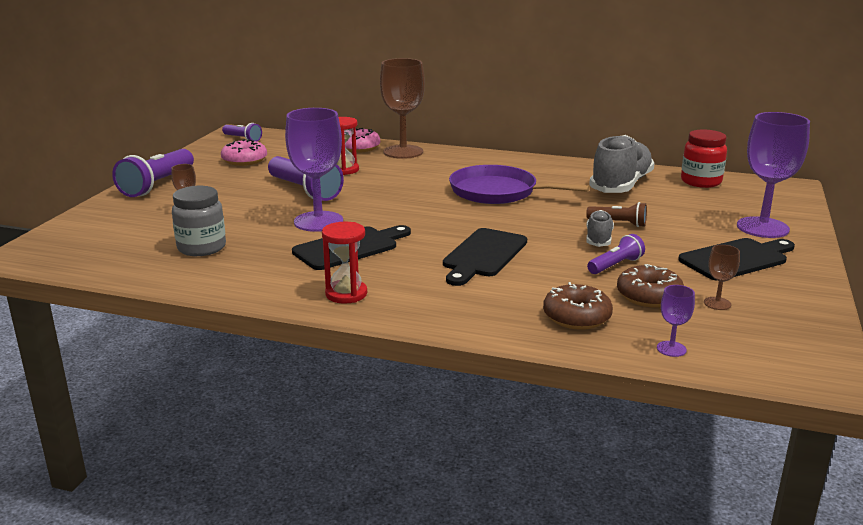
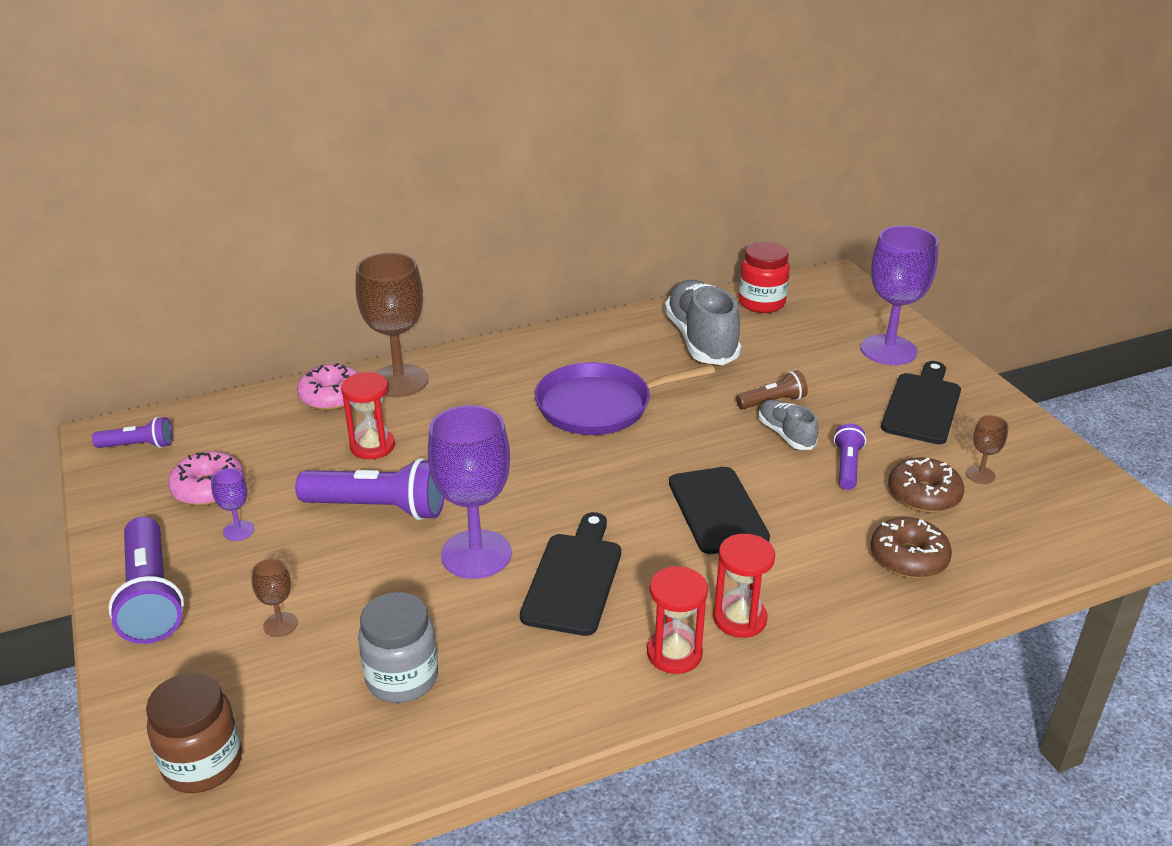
camera: 40 degrees left, 10 degrees up
(78, 240) = (203, 764): none -> brown jar
(410, 297) = (739, 618): none -> red hourglass
(671, 349) = (1021, 555): purple goblet -> purple goblet (238, 530)

